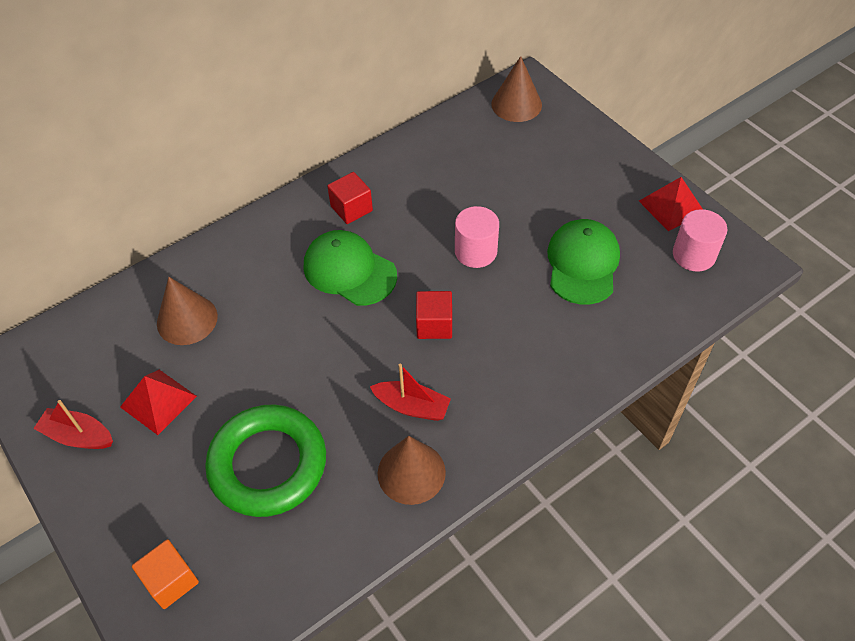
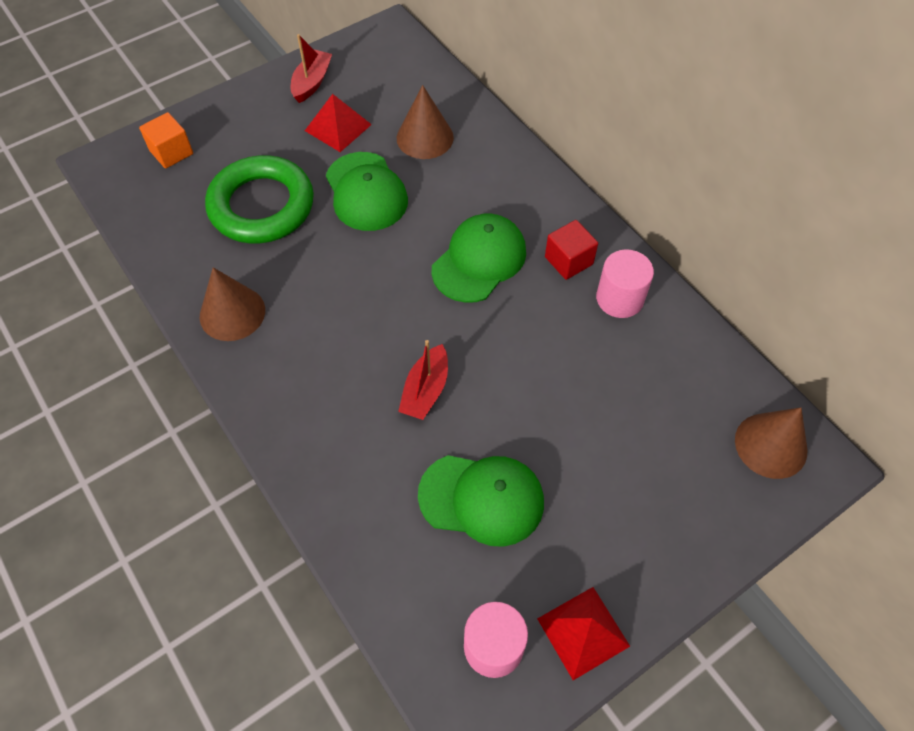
camera: 90 degrees right, 5 degrees up
(257, 366) = (366, 192): none -> green cap
(412, 406) = (304, 314): red boat -> red boat (425, 390)
(434, 325) = (402, 336): red cube -> none
(475, 251) = (504, 381): pink cylinder -> pink cylinder (619, 298)

